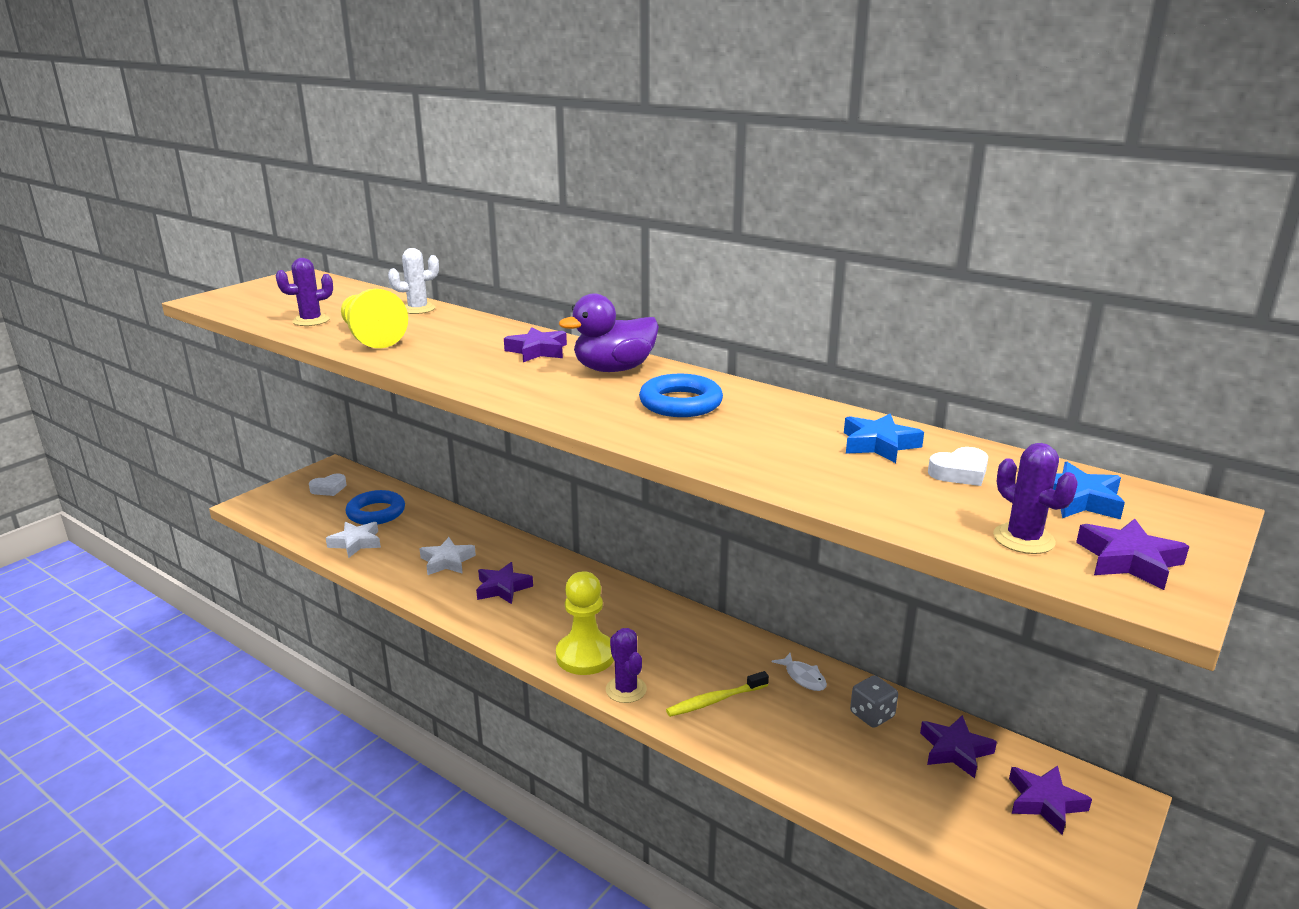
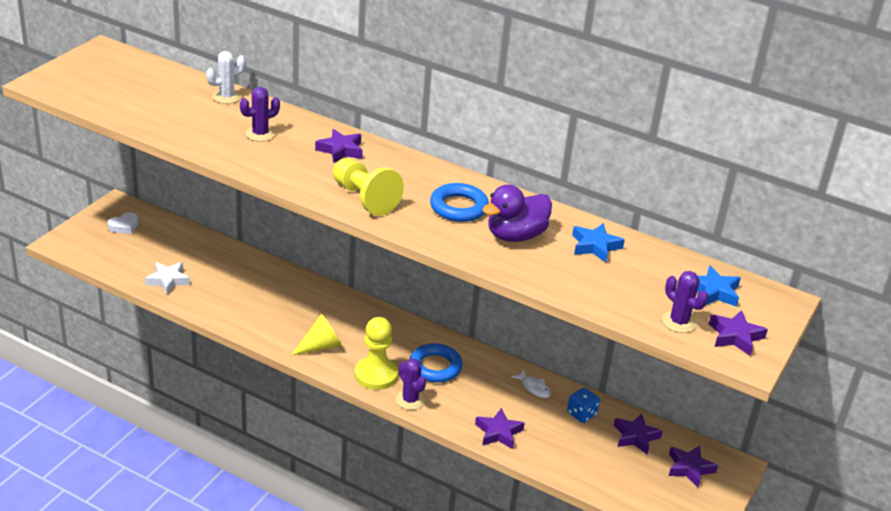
camera: 10 degrees left, 10 degrees up
(311, 320) = (145, 112): purple cactus -> purple cactus (260, 134)
(371, 337) = (203, 132): yellow pawn -> yellow pawn (364, 198)
(376, 512) = (174, 250): blue ring -> blue ring (435, 367)
(447, 561) = (249, 297): white star -> none
(502, 588) = (300, 320): purple star -> purple star (498, 432)
(520, 619) = (320, 346): none -> yellow cone
(614, 369) = (403, 171): purple duck -> purple duck (515, 236)
(715, 700) = (474, 406): yellow toothbrush -> none
(872, 715) = (581, 414): grey dice -> blue dice
(960, 473) = (645, 270): white heart -> none

